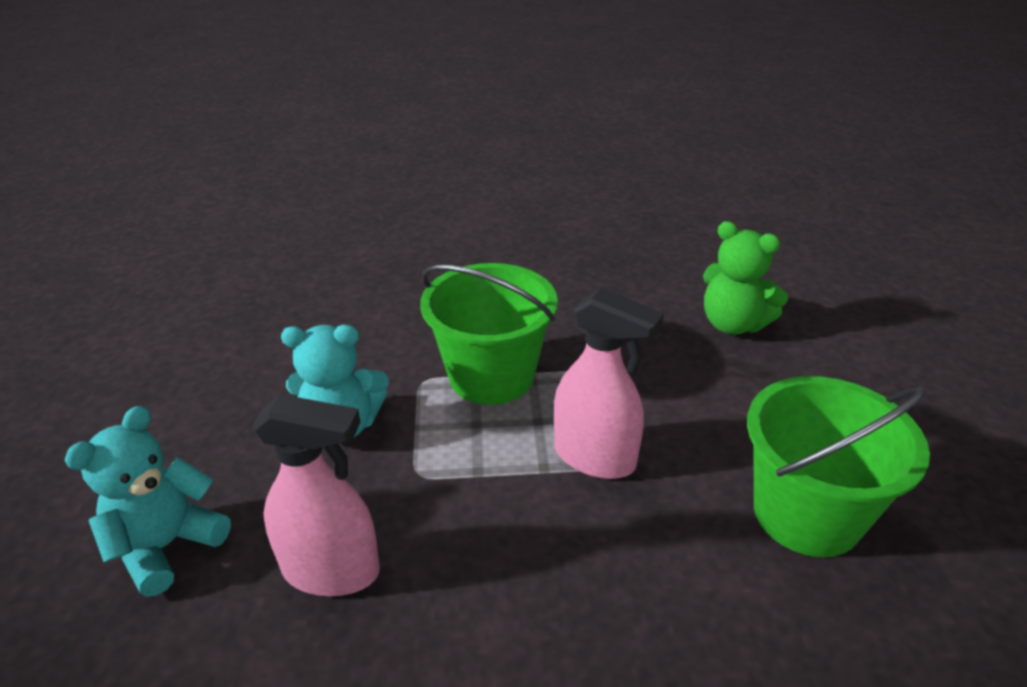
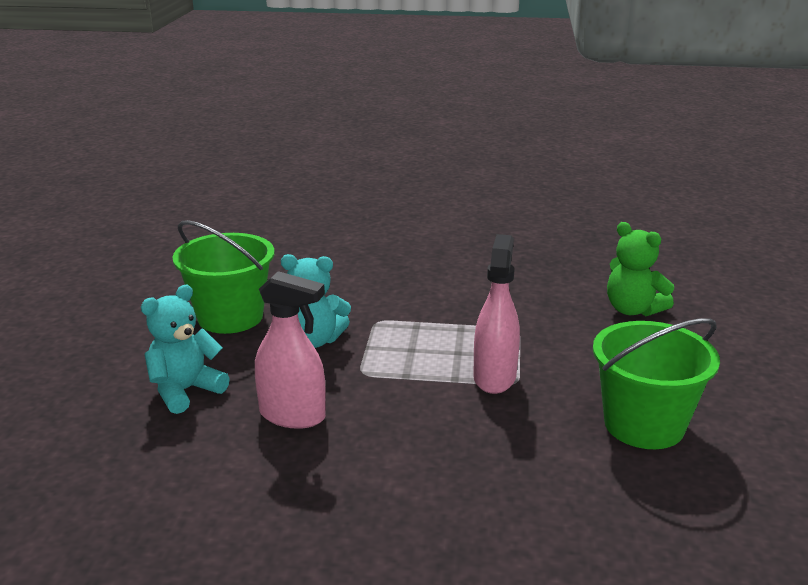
camera: 10 degrees right, 10 degrees down
(491, 376) = (430, 323): green bucket -> green bucket (230, 317)
(595, 457) = (494, 377): pink spray bottle -> pink spray bottle turned 120 degrees counterclockwise

